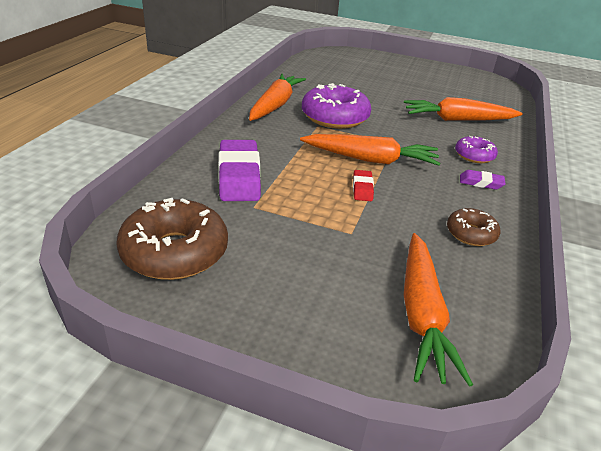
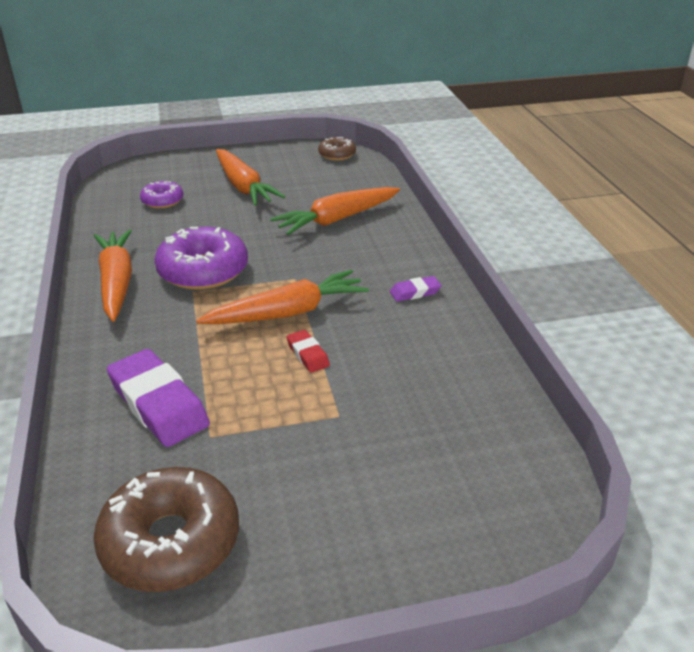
camera: 30 degrees left, 0 degrees up
(421, 314) = (469, 472): orange carrot -> orange carrot (243, 186)
(471, 234) = (448, 358): brown donut -> brown donut (337, 154)
(474, 155) = (385, 260): purple donut -> purple donut (162, 201)

